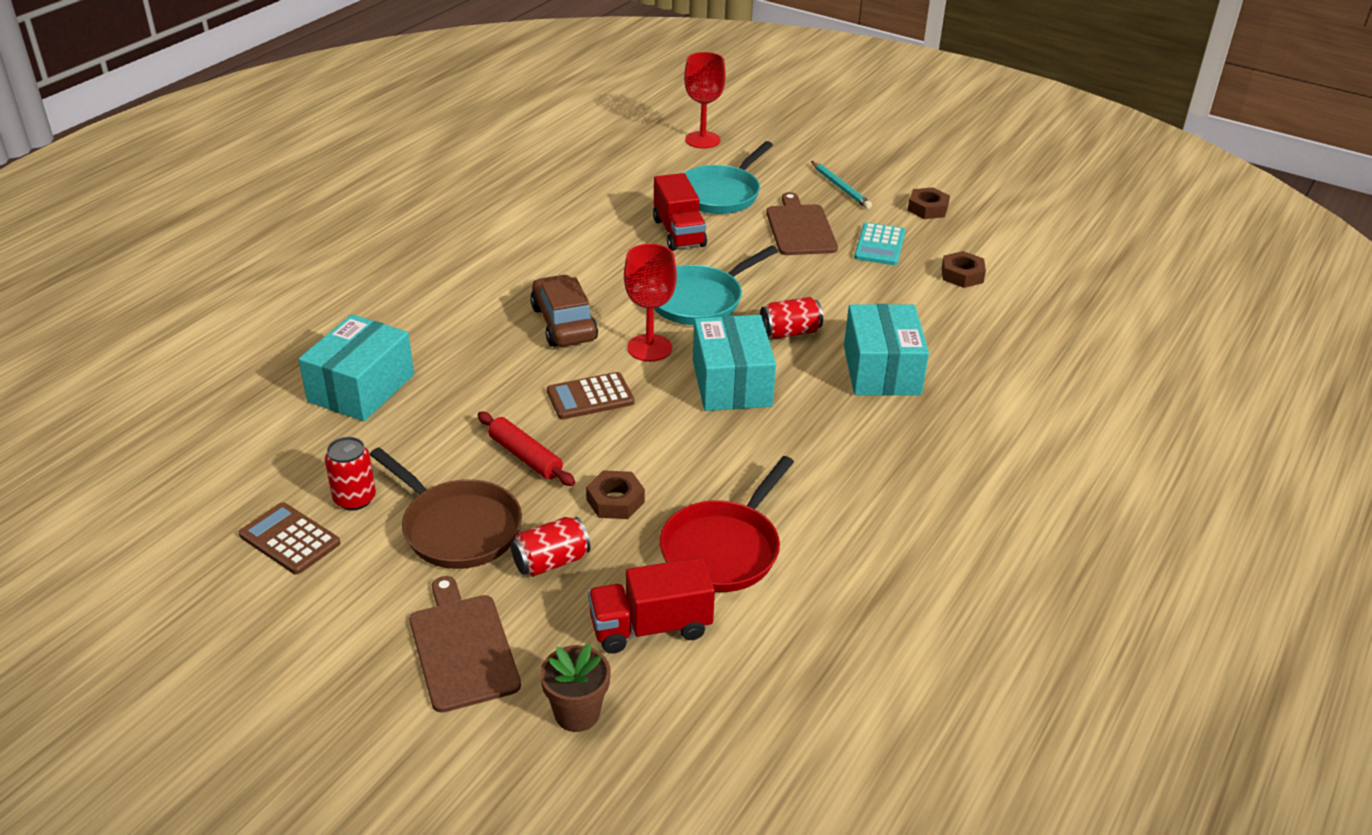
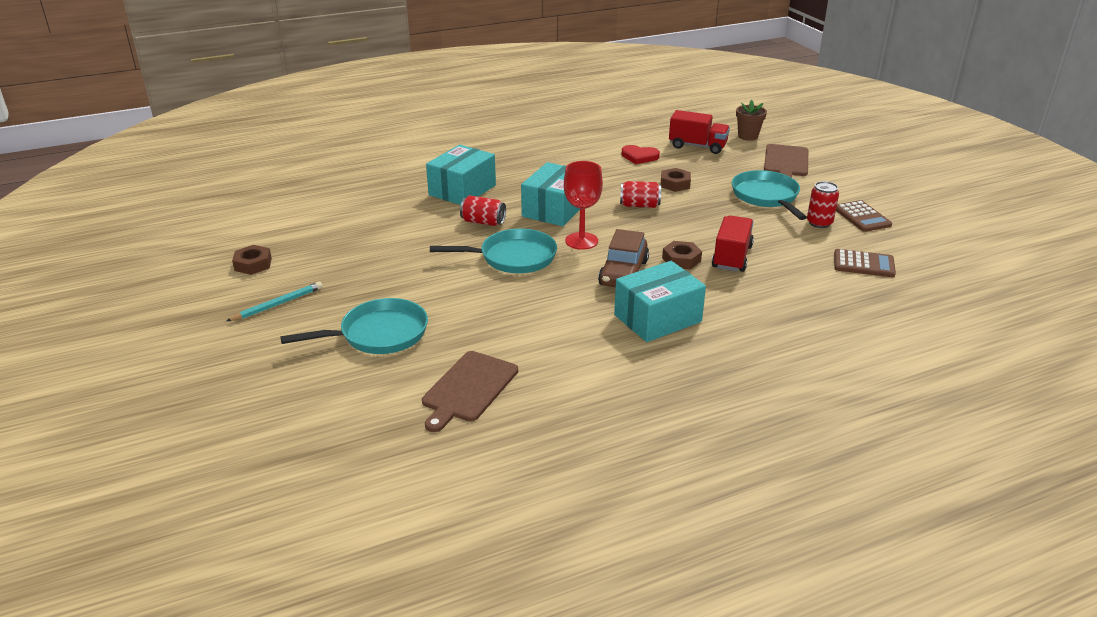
camera: 145 degrees left, 5 degrees down
(361, 388) = (794, 277): turquoise box -> turquoise box (657, 318)
(457, 528) = (766, 197): brown pan -> turquoise pan
(525, 456) = (709, 213): red rolling pin -> none
(551, 562) = (726, 174): red can -> red can (639, 205)
(590, 397) = (646, 228): brown calculator -> brown calculator (863, 264)
(679, 233) = (462, 311): red truck -> red truck (732, 257)
(702, 140) = (302, 405): red goblet -> none
(724, 549) = (639, 156): red pan -> red heart
(800, 228) = (367, 282): brown cutting board -> brown cutting board (468, 388)
(840, 187) = (278, 304): turquoise pencil -> turquoise pencil turned 45 degrees clockwise
(879, 245) = (337, 251): turquoise calculator -> none
(962, 275) = (324, 217): brown nut -> brown nut (681, 260)

